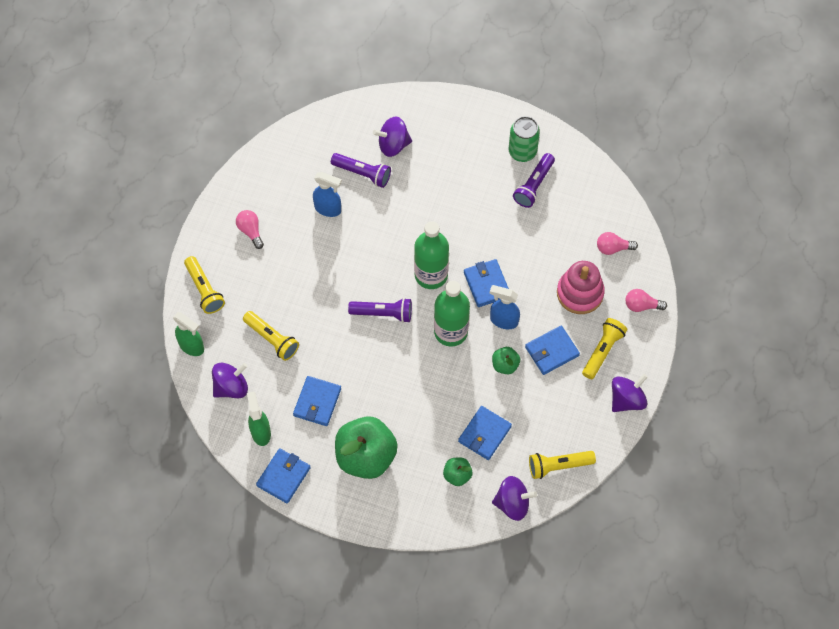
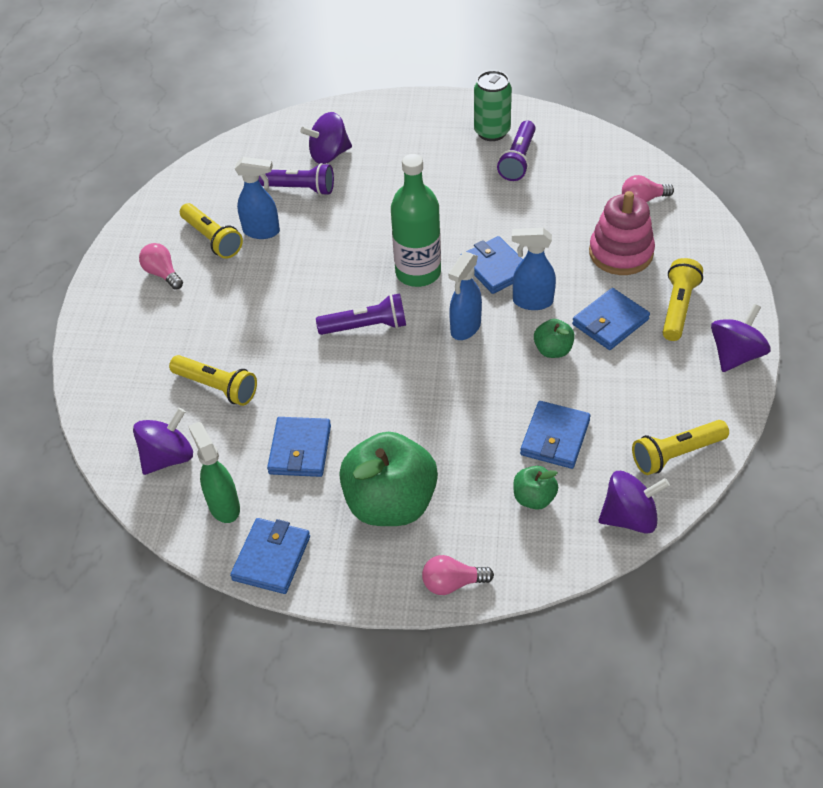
camera: 10 degrees left, 15 degrees down
(192, 346) = (101, 419): green spray bottle -> none
(204, 290) = (109, 350): yellow flashlight -> yellow flashlight (212, 239)
(451, 331) = (465, 328): green bottle -> blue spray bottle
(642, 305) = (706, 250): pink light bulb -> pink light bulb (452, 583)

